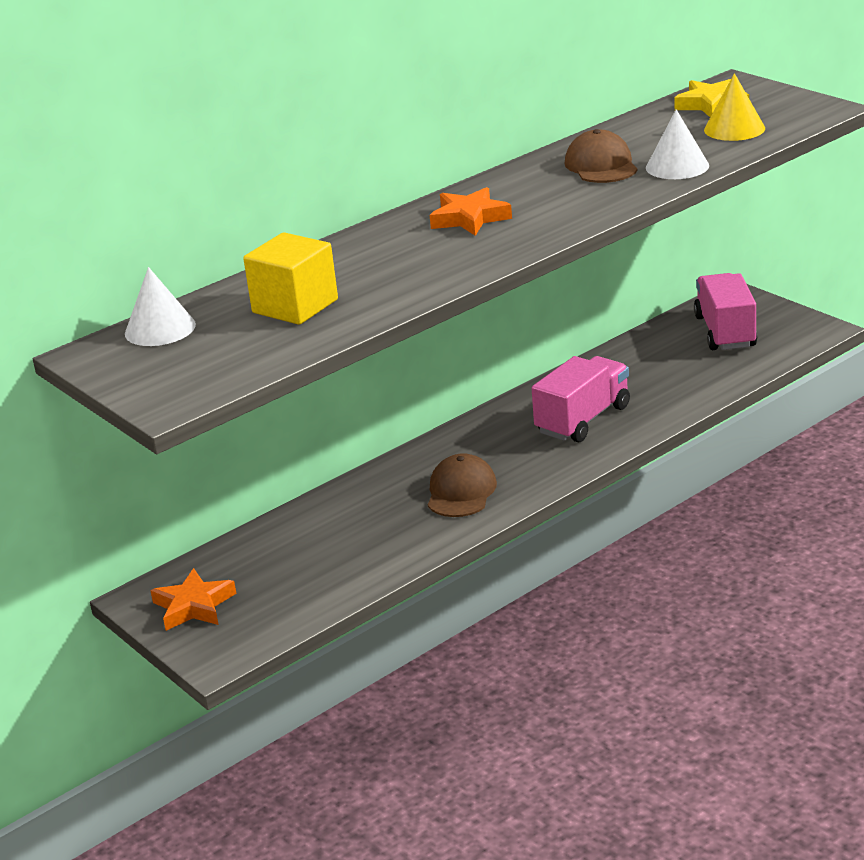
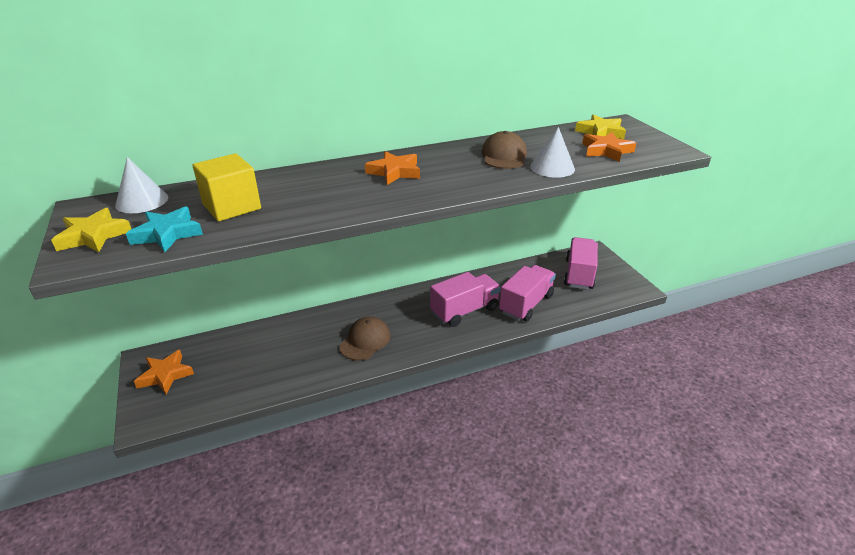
camera: 15 degrees right, 5 degrees up
(155, 376) = (93, 236): none -> yellow star
(250, 352) = (167, 234): none -> turquoise star
(668, 389) = (526, 304): none -> pink truck
(734, 129) = (606, 151): yellow cone -> orange star

